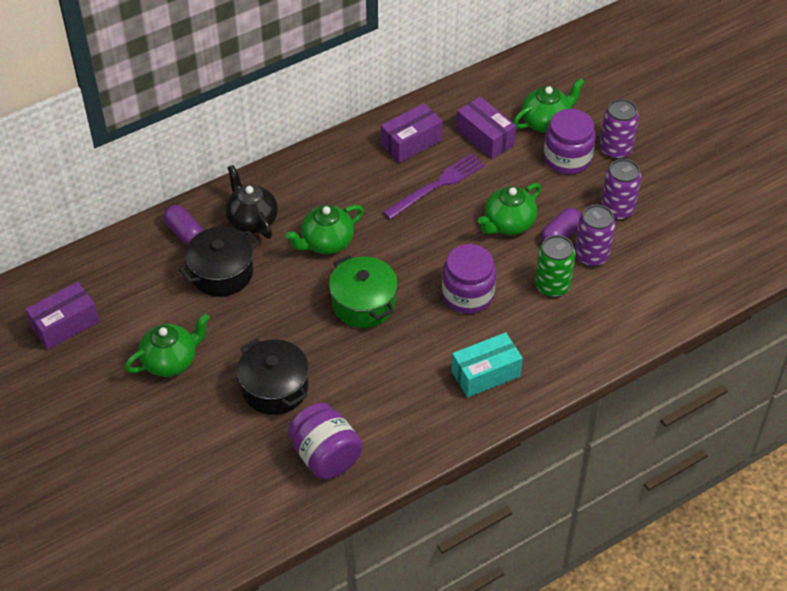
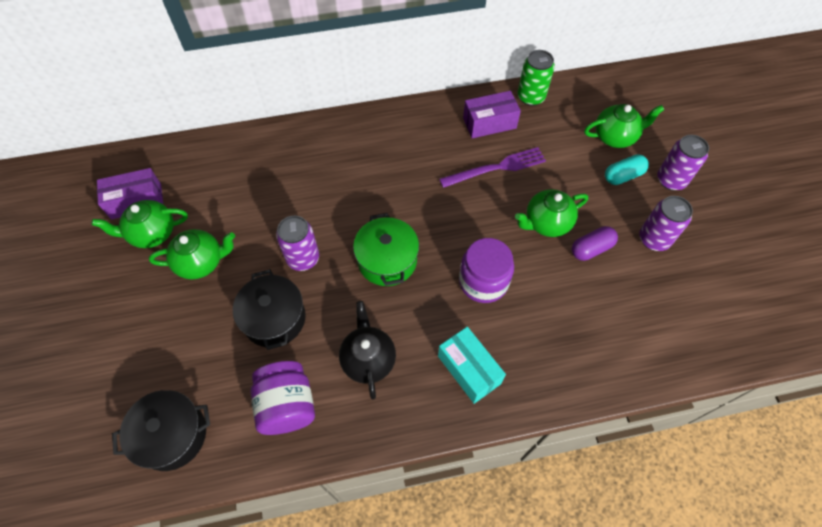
camera: 20 degrees right, 10 degrees up
(184, 232) = (269, 149): purple capsule -> none
(222, 273) = (281, 194): black pot -> black pot (172, 435)
(252, 220) = (328, 154): black teapot -> black teapot (368, 359)
(326, 242) = (380, 192): green teapot -> green teapot (152, 233)
(485, 137) = (555, 136): purple box -> none
(485, 374) = (469, 369): turquoise box -> turquoise box turned 60 degrees clockwise
(552, 286) = (565, 298): green can -> green can (531, 97)
(567, 158) = (623, 176): purple jar -> turquoise capsule
(591, 255) = (614, 278): purple can -> purple can (303, 258)

